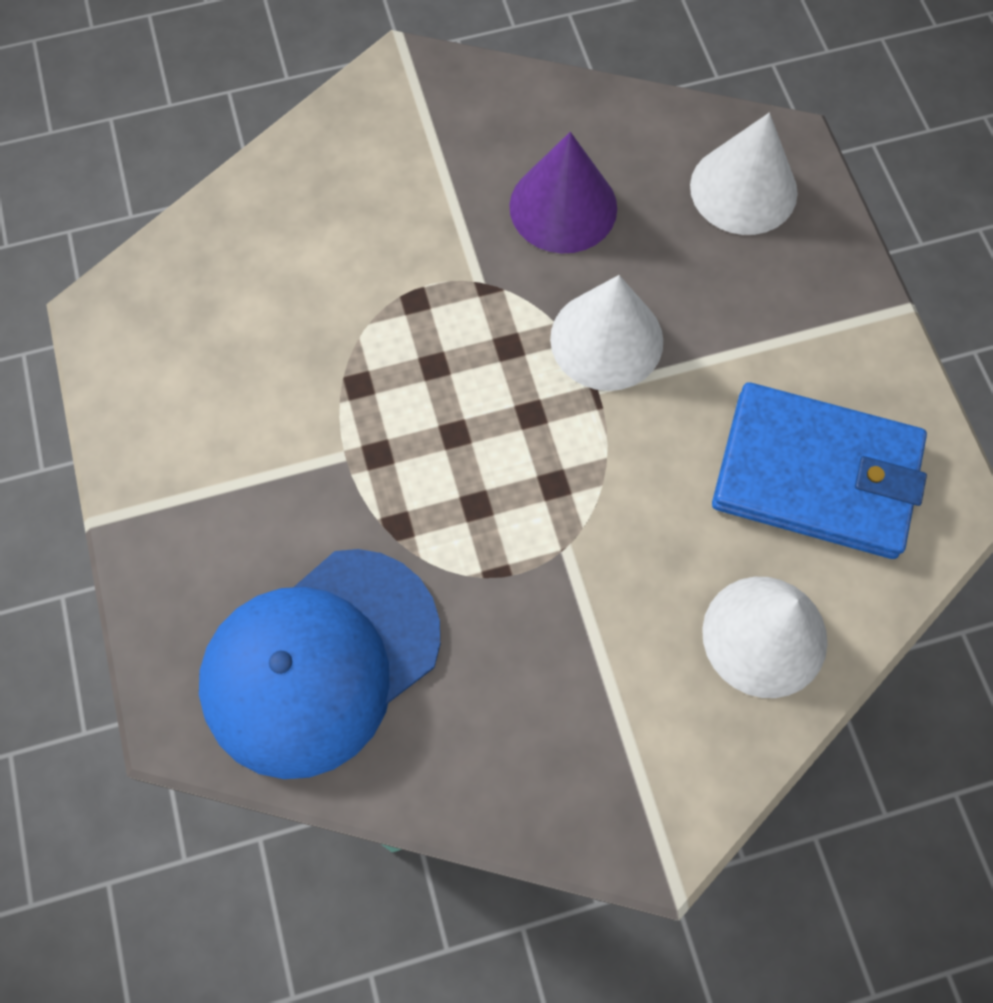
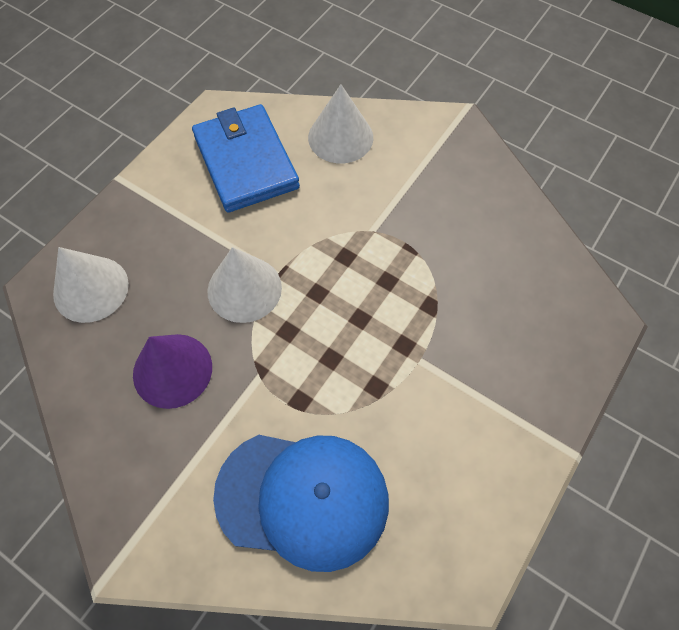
camera: 130 degrees left, 5 degrees down
(320, 662) = (522, 286): blue cap -> blue cap (303, 498)

